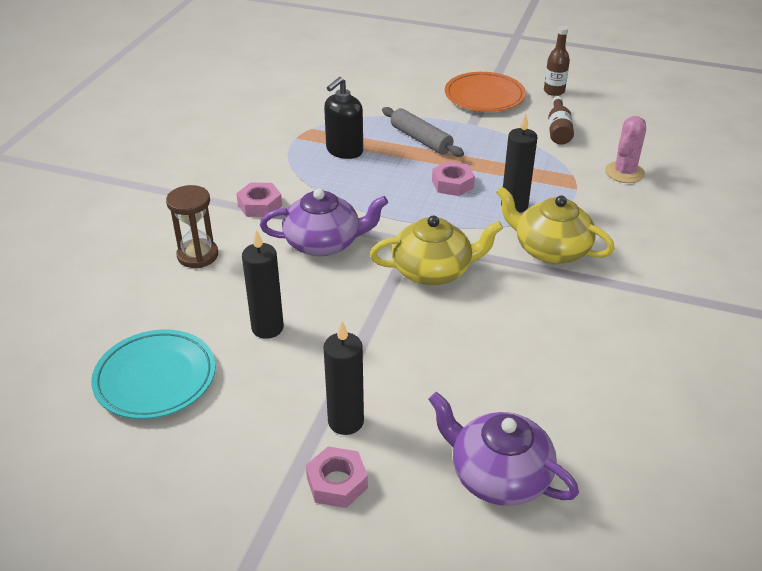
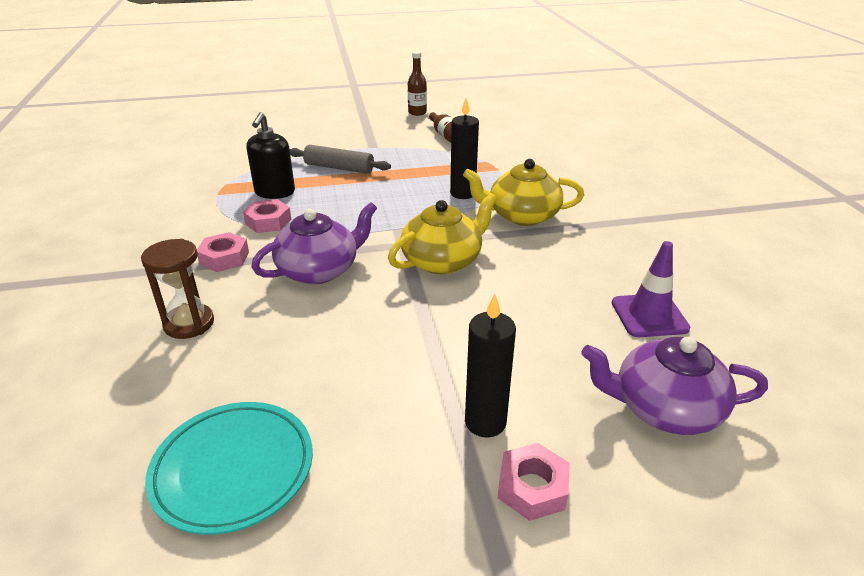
camera: 30 degrees left, 5 degrees down
(267, 328) = (325, 365): black candle -> none
(452, 184) = (397, 192): pink nut -> pink nut (268, 222)
(484, 96) = (365, 127): orange plate -> none
(572, 394) = (649, 316): none -> purple traffic cone
(624, 172) = (522, 150): pink cactus -> none

